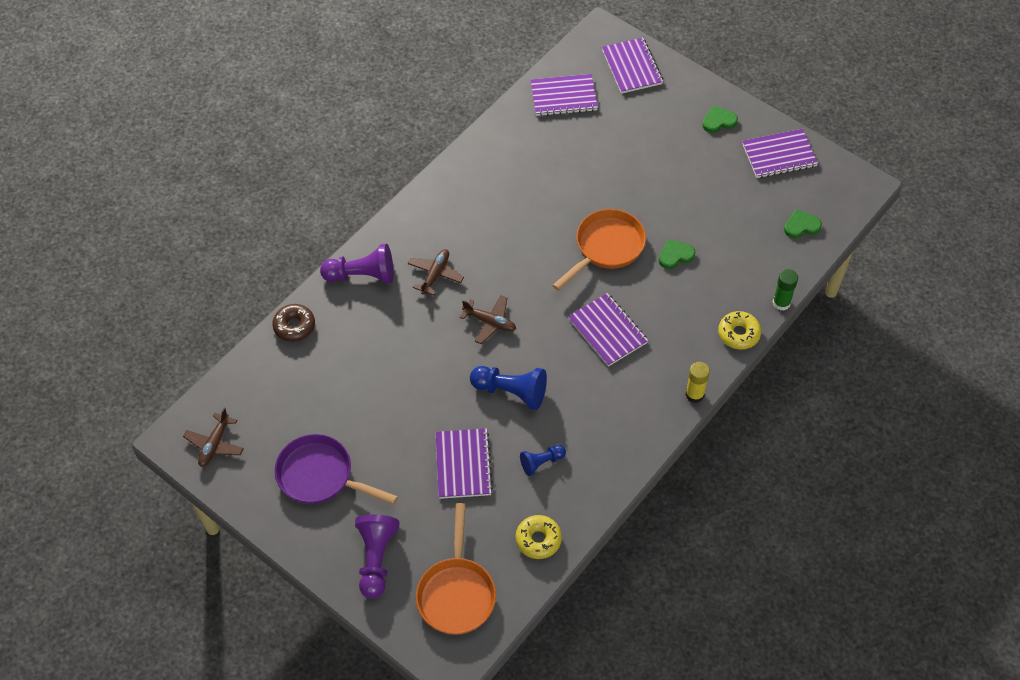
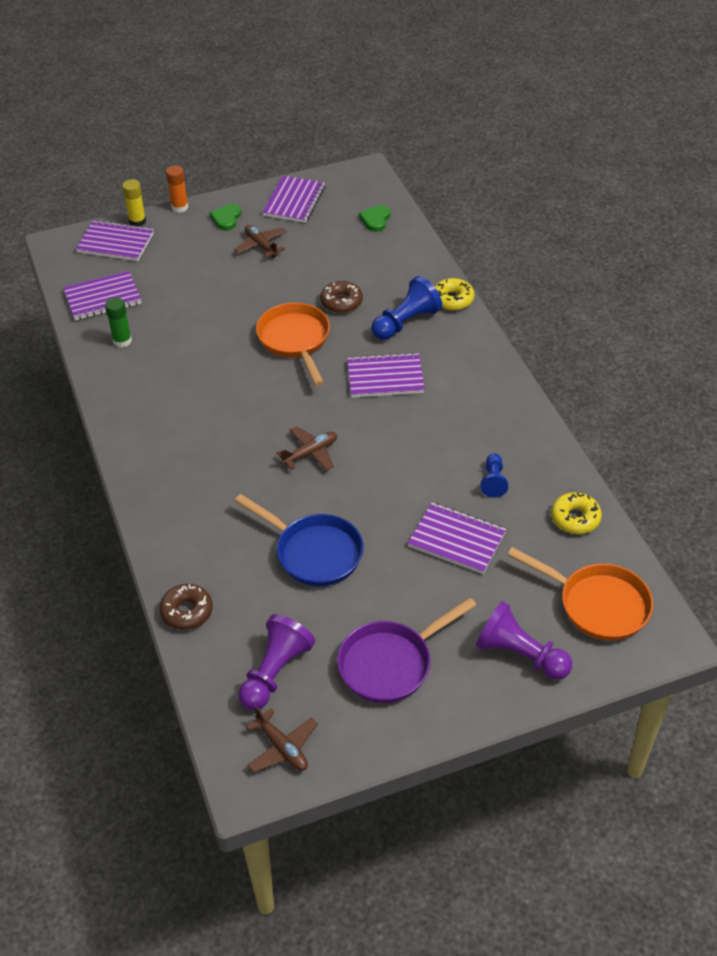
camera: 60 degrees left, 10 degrees down
(362, 275) = (172, 528): purple pawn -> purple pawn (275, 672)
(393, 375) = (313, 552): none -> blue pan
(435, 275) = (221, 471): brown plane -> brown plane (261, 246)
(511, 392) = (400, 470): blue pawn -> blue pawn (406, 322)
(563, 97) = (103, 298): purple notebook -> purple notebook turned 45 degrees clockwise
(675, 255) = (341, 302): green heart -> brown donut
(694, 394) = (493, 351): yellow glue stick -> yellow glue stick (137, 221)
(708, 82) = (180, 207): none -> orange glue stick
(781, 303) = (441, 263): green glue stick -> green glue stick (122, 341)

